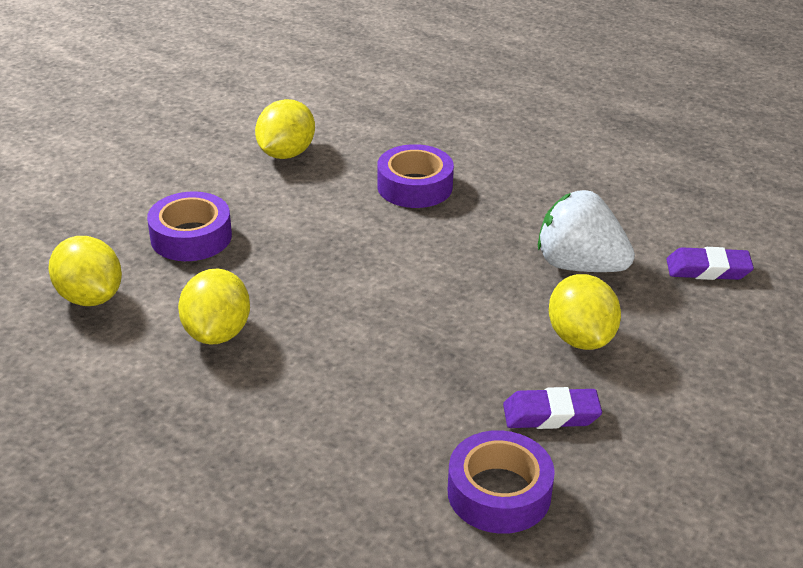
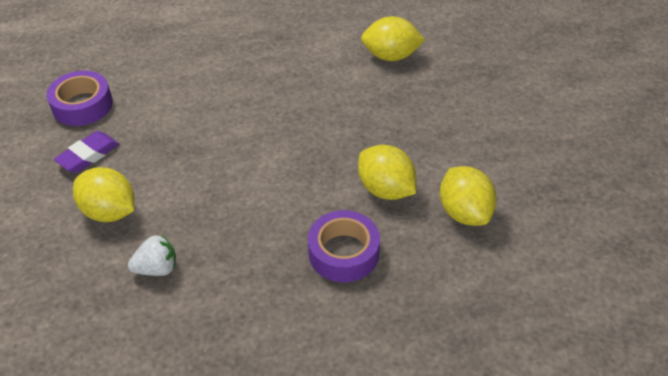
camera: 135 degrees right, 10 degrees up
(191, 237) = (406, 115): purple tape -> none
(217, 333) = (305, 82): yellow lemon -> yellow lemon (386, 189)
(579, 265) = (157, 268): white strawberry -> white strawberry, size x0.57
(708, 269) = (59, 337): purple eraser -> none

